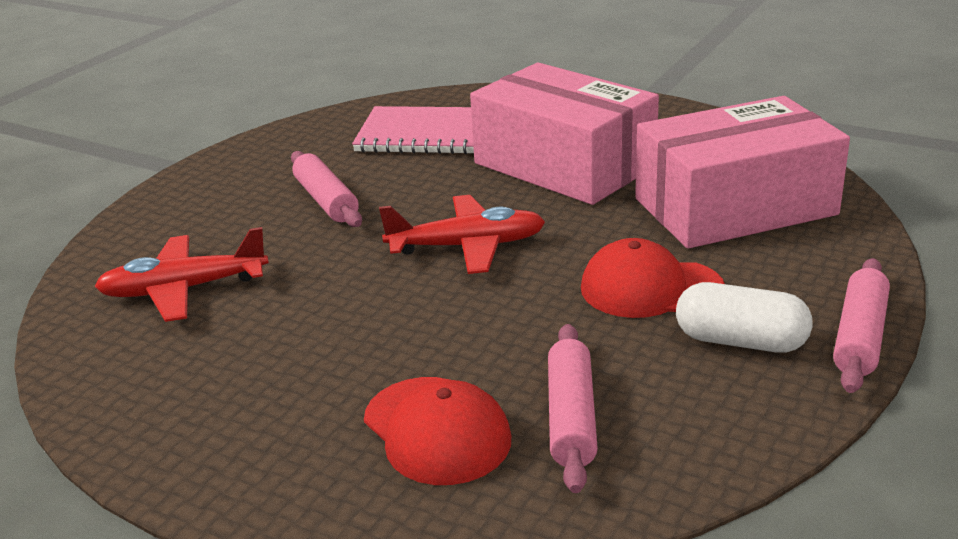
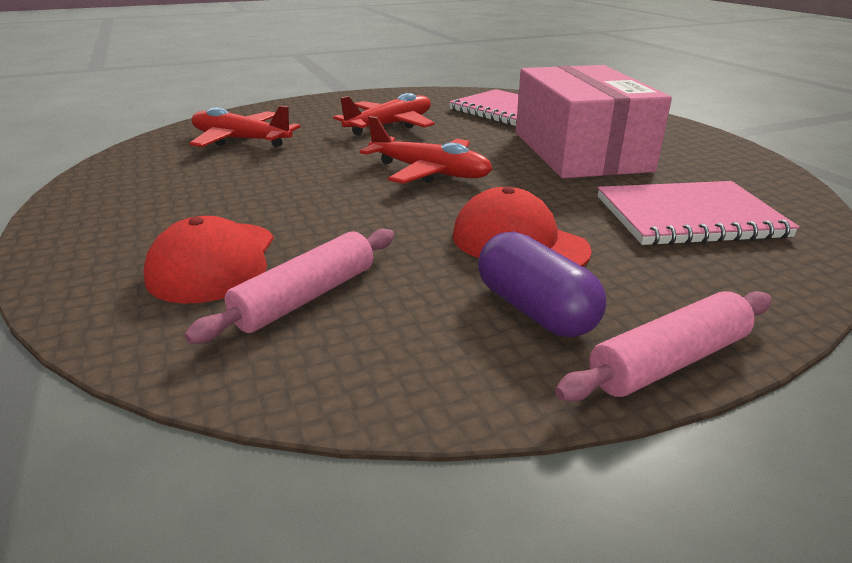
camera: 35 degrees right, 0 degrees up
(326, 200) = (390, 125): pink rolling pin -> red plane
(735, 207) = (688, 217): pink box -> pink notebook
(740, 341) = (535, 310): white capsule -> purple capsule

